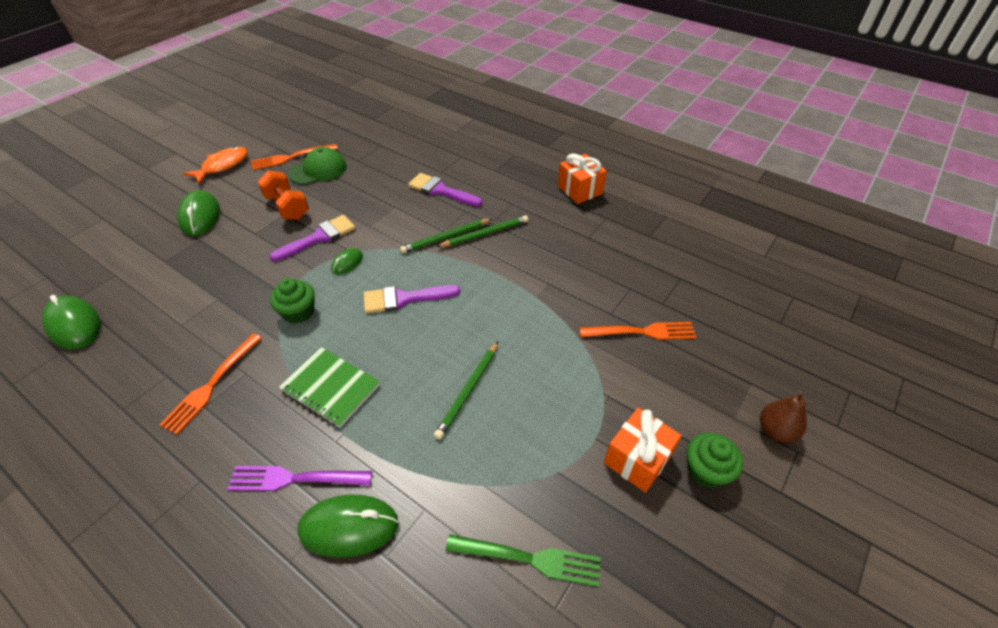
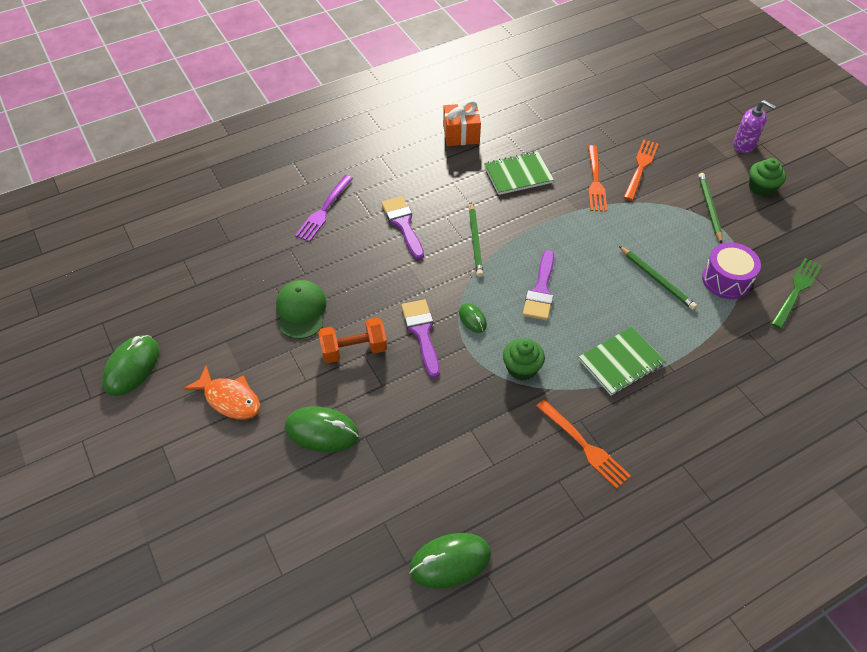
camera: 65 degrees left, 5 degrees up
(222, 166) = (229, 399): orange fish -> orange fish turned 150 degrees clockwise
(291, 157) = (258, 330): orange fork -> orange fork (595, 181)
(295, 479) = (700, 401): purple fork -> purple fork (324, 210)
(349, 527) = (749, 377): green mouse -> green mouse (132, 367)
(441, 190) = (403, 224): purple brush -> purple brush turned 105 degrees clockwise
(485, 234) = (485, 214): green pencil -> green pencil (709, 208)
(504, 464) = (726, 280): none -> purple drum
(554, 240) = (518, 175): none -> green notebook
(637, 459) = (743, 214): orange gift -> none
(775, 430) = (744, 145): brown pear -> purple soap dispenser

